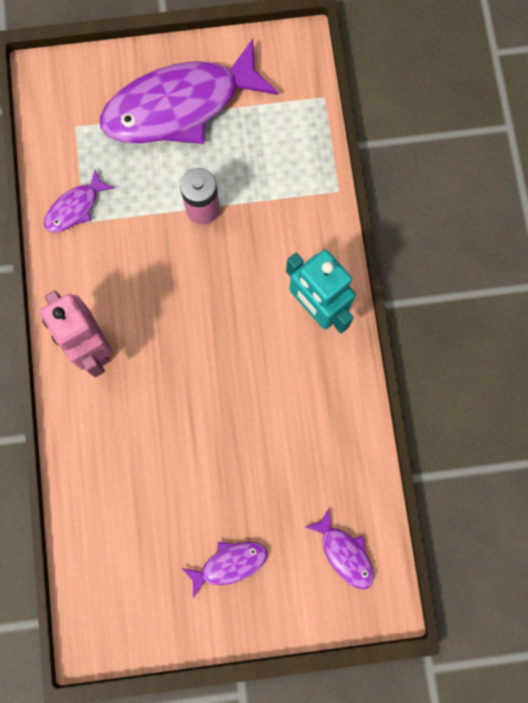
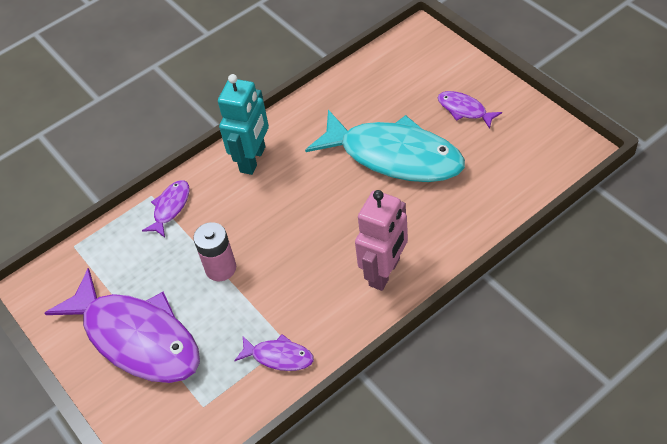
camera: 115 degrees left, 25 degrees down
(220, 447) = (394, 156): none -> turquoise fish
(344, 553) = (406, 63): purple fish -> purple fish (170, 207)

